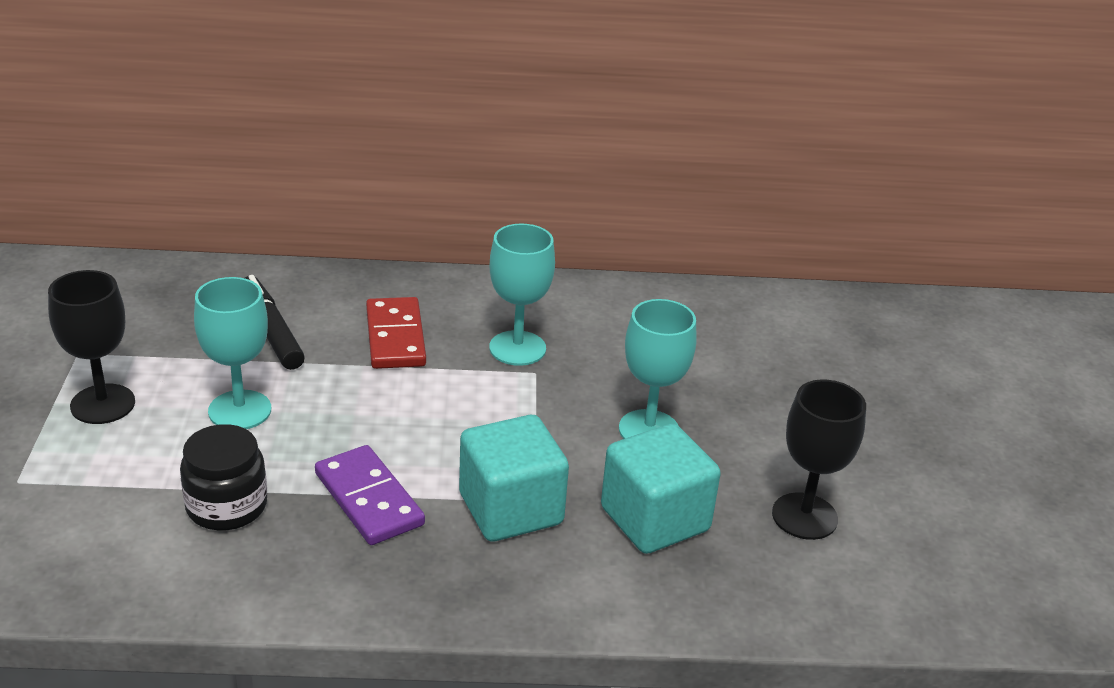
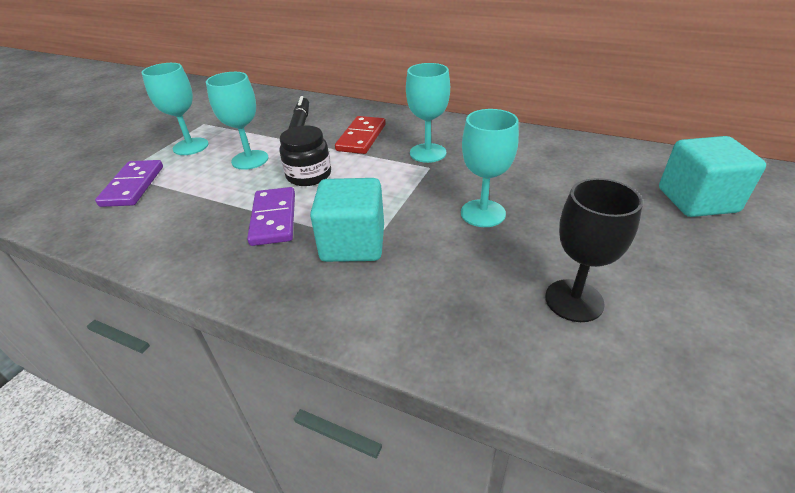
camera: 30 degrees right, 5 degrees up
(71, 497) = (133, 186): none -> purple domino
(103, 404) = (191, 146): black goblet -> turquoise goblet
(226, 506) = (197, 206): black jar -> black jar (309, 175)
(655, 519) = (448, 273): turquoise cube -> turquoise cube (697, 200)

